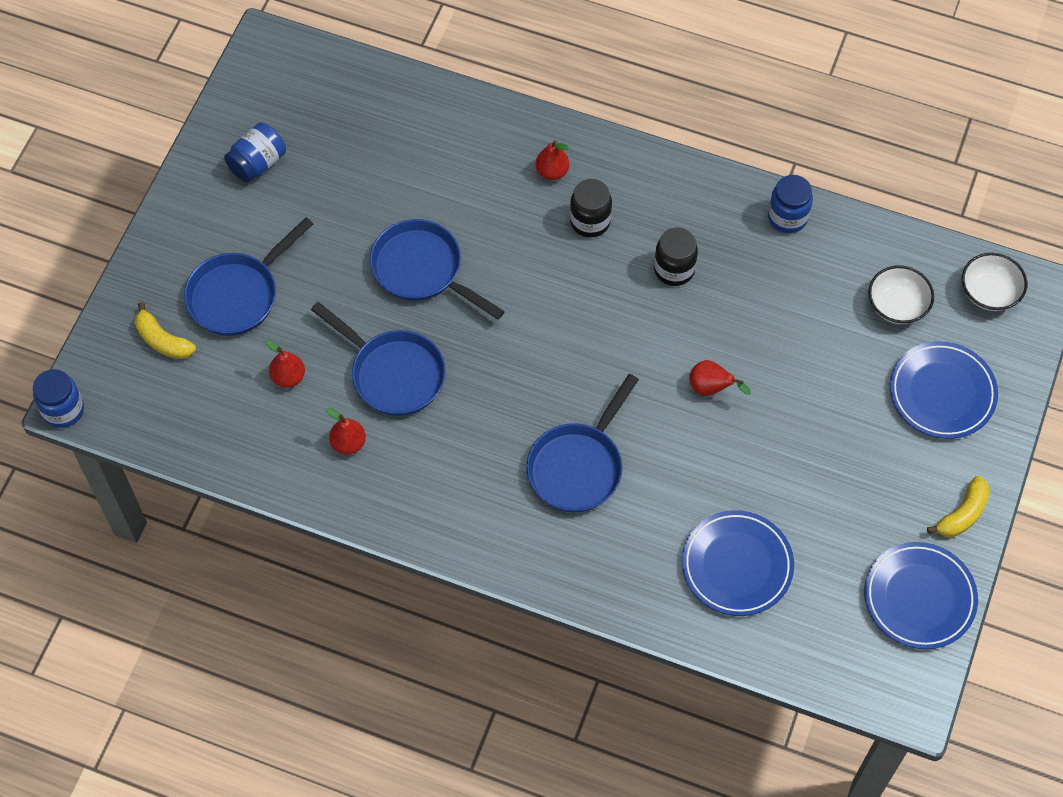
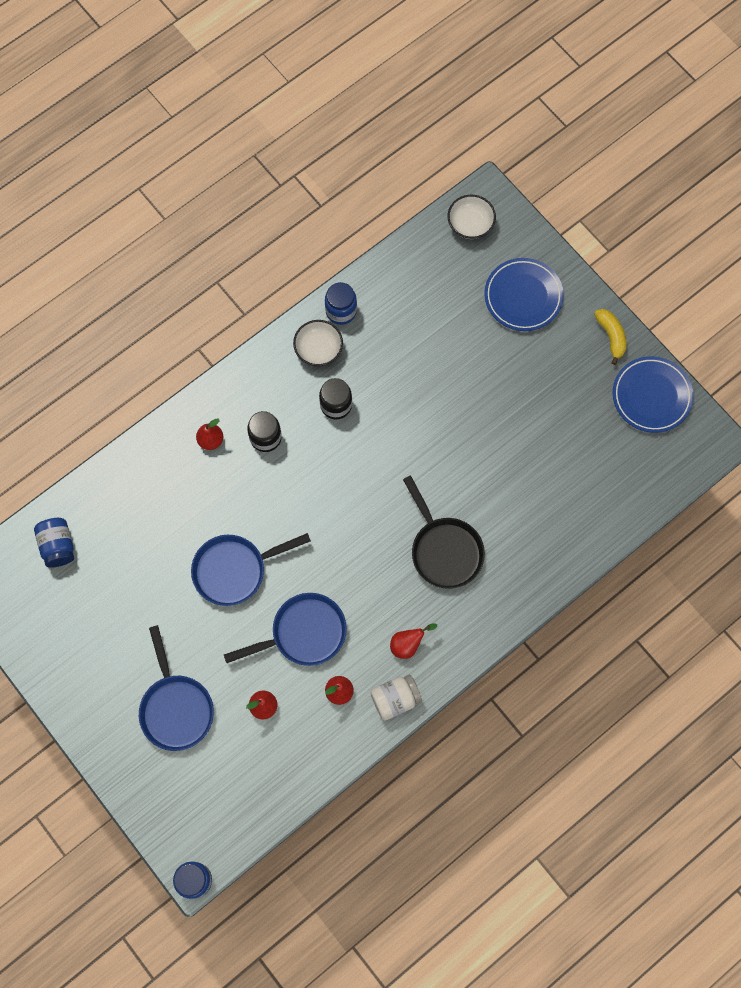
camera: 60 degrees left, 10 degrees up
(163, 340) = (181, 780): yellow banana -> none
(258, 163) = (75, 638): blue jar -> blue jar (58, 546)
(374, 505) = (395, 699): none -> white jar
(578, 466) = (444, 550): blue pan -> black pan
(711, 388) = (437, 433): red pear -> red pear (408, 644)
(737, 565) = (570, 491): blue plate -> none
(897, 305) = (446, 284): white bowl -> white bowl (318, 349)

